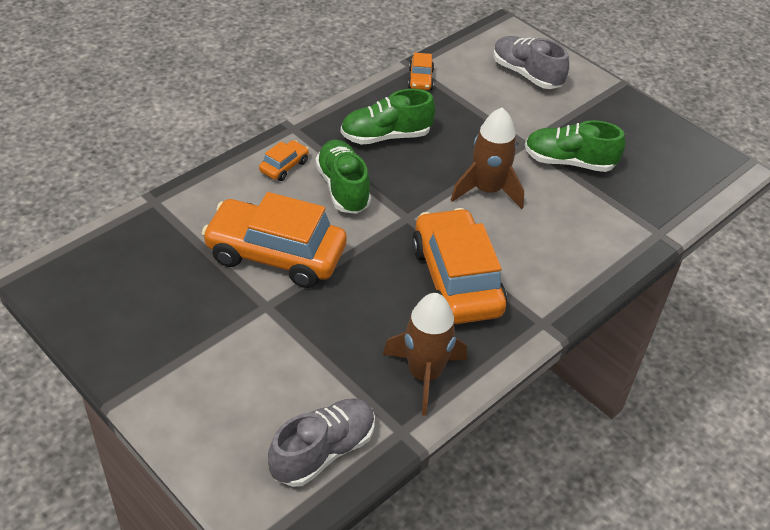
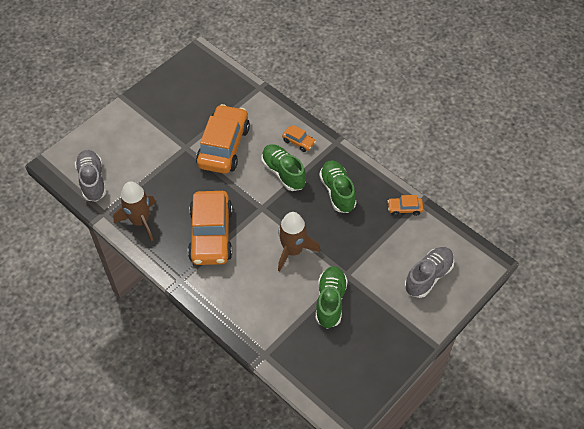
camera: 90 degrees right, 10 degrees up
(323, 451) = (92, 181): grey shoe -> grey shoe turned 150 degrees counterclockwise
(343, 188) = (283, 173): green shoe -> green shoe turned 105 degrees counterclockwise
(456, 280) = (211, 235): orange car -> orange car turned 105 degrees clockwise

